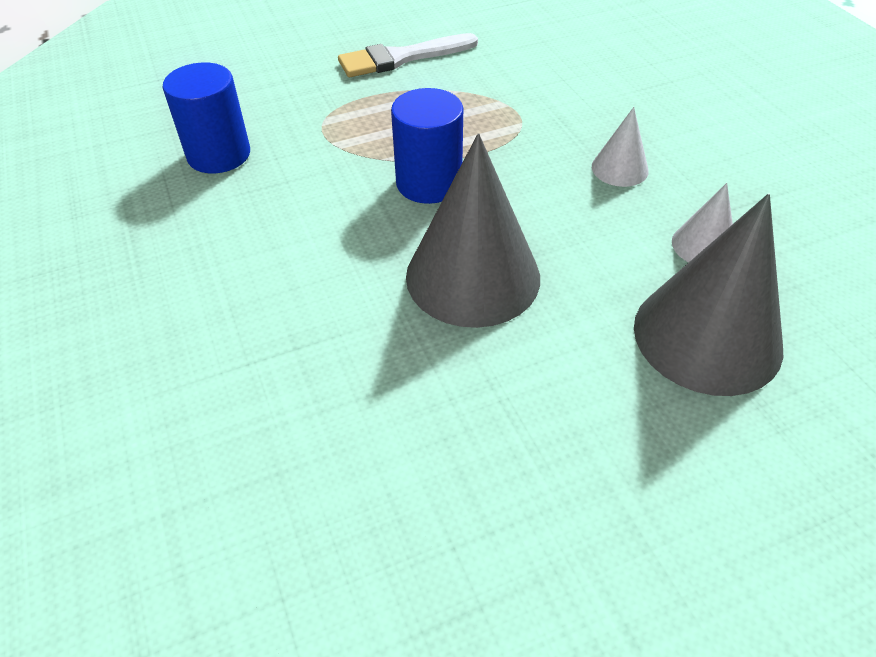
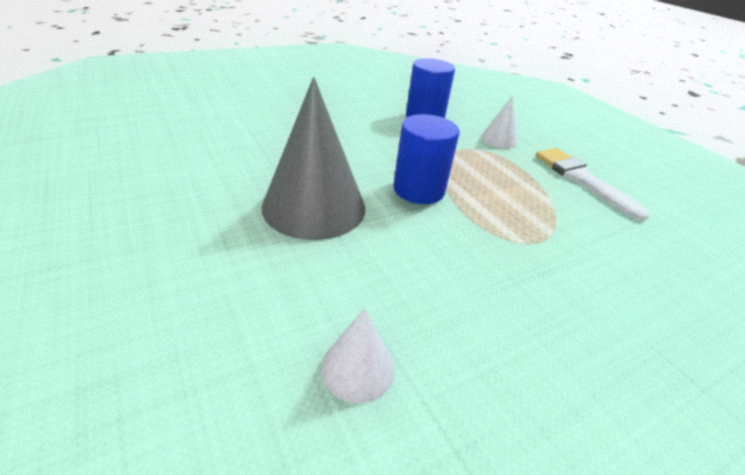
camera: 80 degrees right, 10 degrees down
(619, 168) = (478, 308): white cone -> white cone (498, 139)
(707, 336) = (219, 347): grey cone -> none

